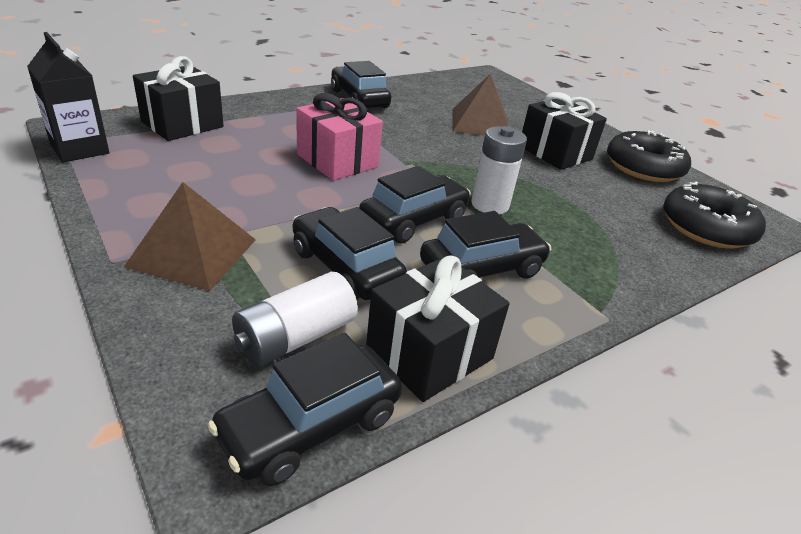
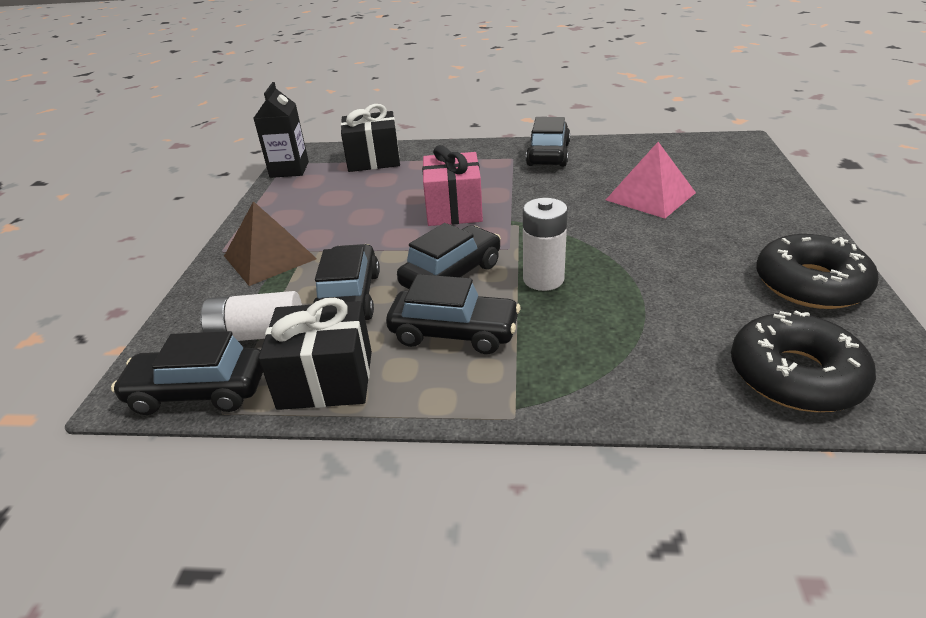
camera: 45 degrees right, 0 degrees up
(413, 220) = (451, 275): black car -> black car turned 45 degrees counterclockwise
(480, 123) = (650, 196): brown pyramid -> pink pyramid
(555, 153) = (701, 243): black gift -> none

